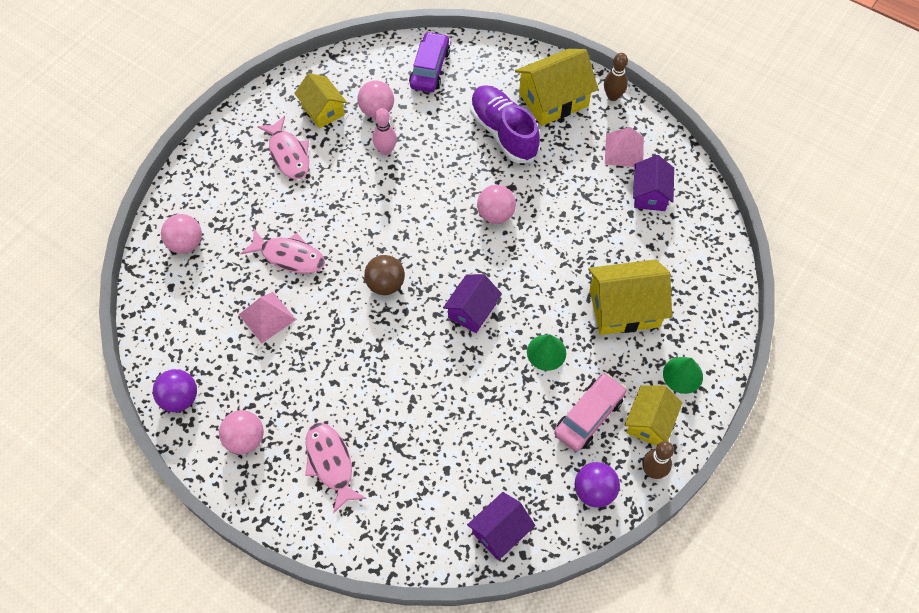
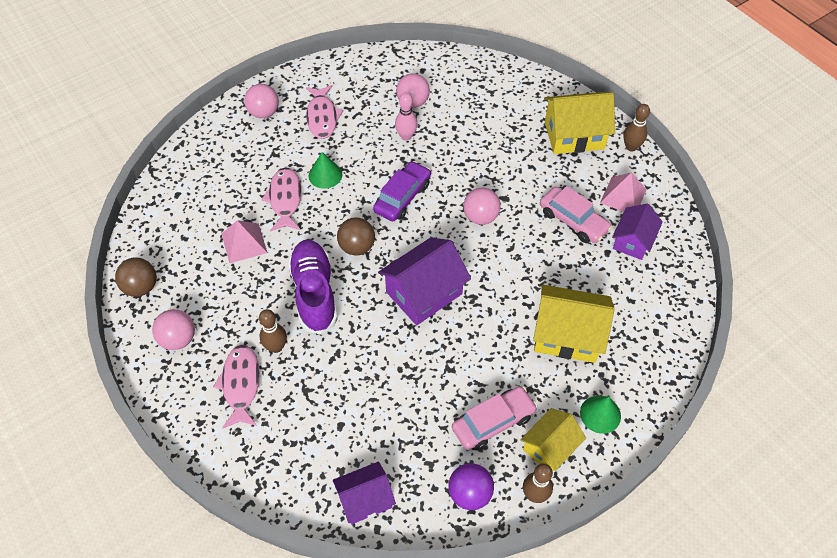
camera: 20 degrees right, 5 degrees down
(180, 398) = (141, 287): purple ball -> brown ball
(186, 244) = (205, 164): pink ball -> pink ball (264, 113)
(289, 256) = (285, 199): pink fish -> pink fish turned 135 degrees counterclockwise
(323, 110) = (367, 90): yellow house -> none
(349, 414) = (276, 347): none -> brown bowling pin
(430, 68) = (473, 81): purple car -> purple car (402, 197)
(472, 310) = (424, 293): purple house -> purple house, size x1.56
(503, 132) = (517, 150): purple shoe -> purple shoe (314, 293)
(546, 352) = (477, 351): green cone -> green cone (325, 175)
(586, 191) = (573, 221): none -> pink car

